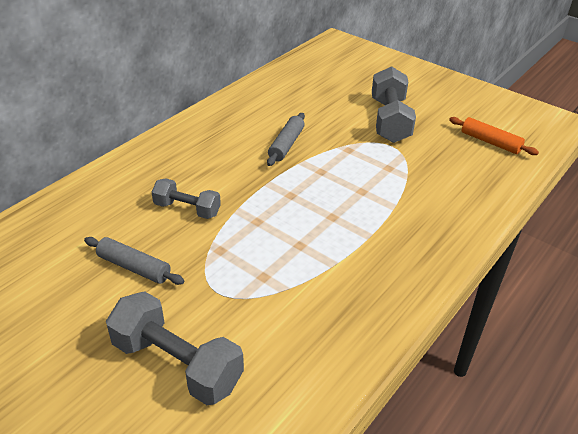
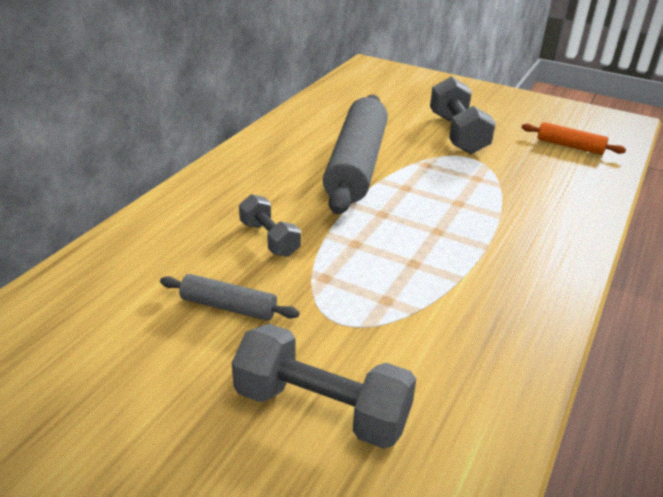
camera: 10 degrees left, 5 degrees down
(187, 209) = (269, 239): grey dumbbell -> grey dumbbell turned 45 degrees clockwise
(286, 145) = (356, 165): grey rolling pin -> grey rolling pin, size x2.18

